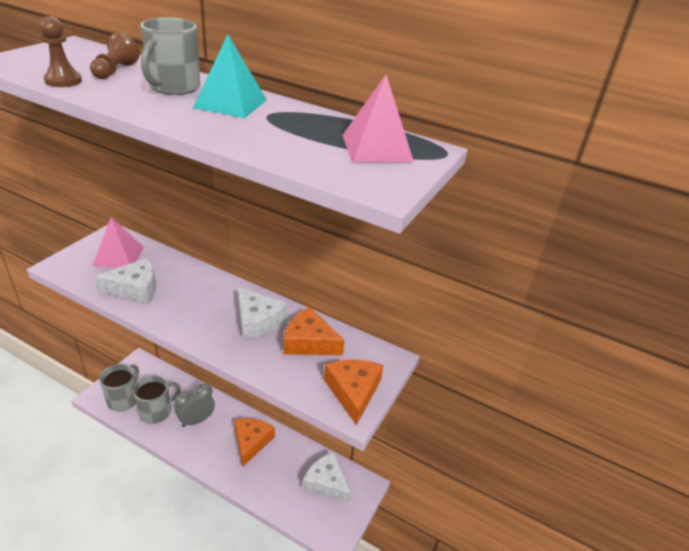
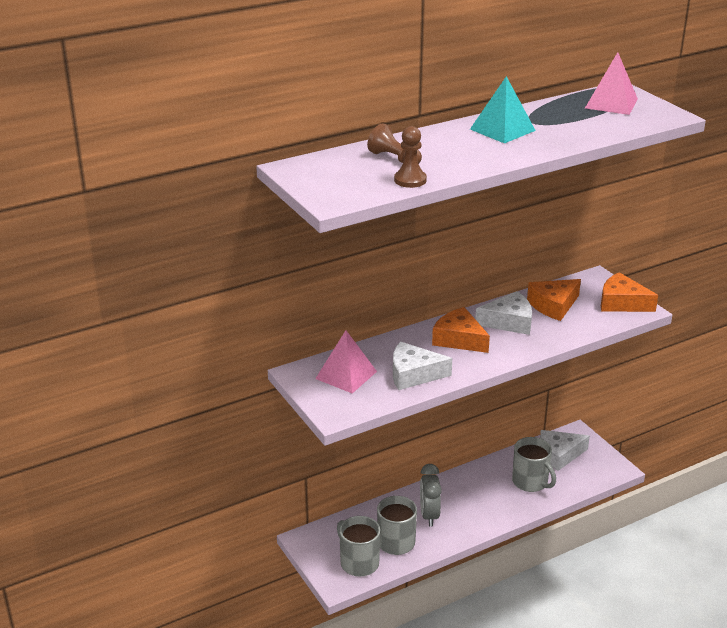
camera: 55 degrees left, 5 degrees down
(135, 288) = (413, 374): white cheese -> white cheese turned 105 degrees counterclockwise
(174, 87) = (452, 143): grey mug -> grey mug (530, 482)
(251, 442) = (483, 486): orange cheese -> orange cheese (459, 339)

